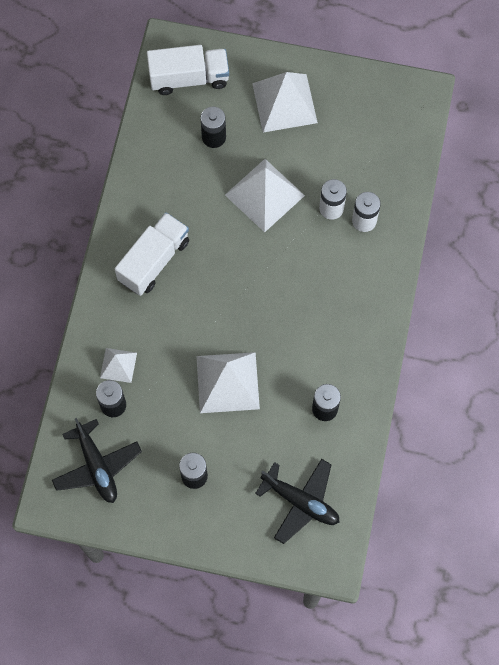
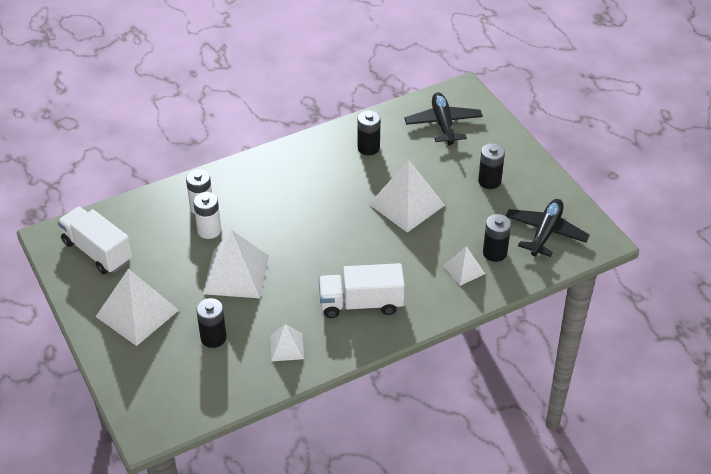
camera: 130 degrees left, 25 degrees down
(160, 179) = (286, 347): none -> white pyramid
(189, 78) = (170, 392): white truck -> white truck (97, 252)

